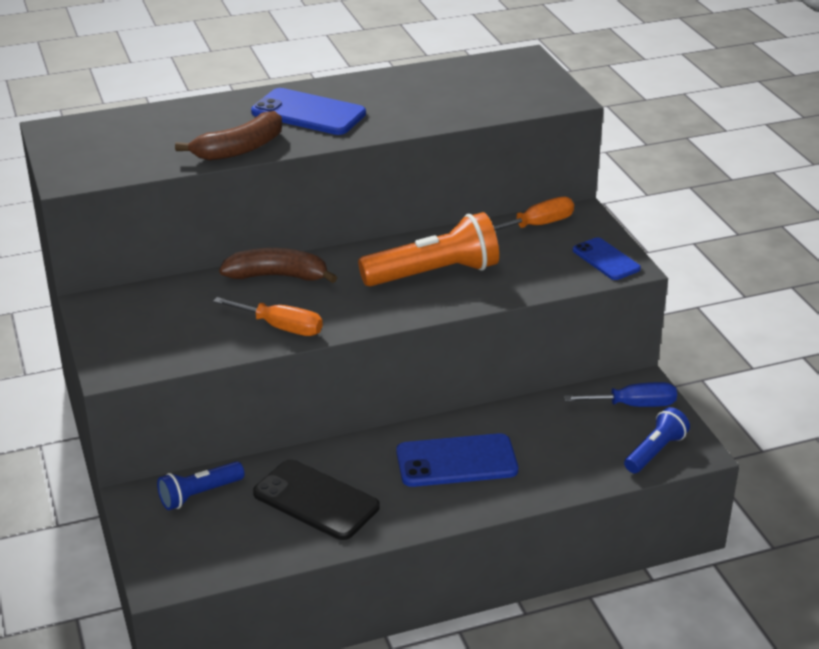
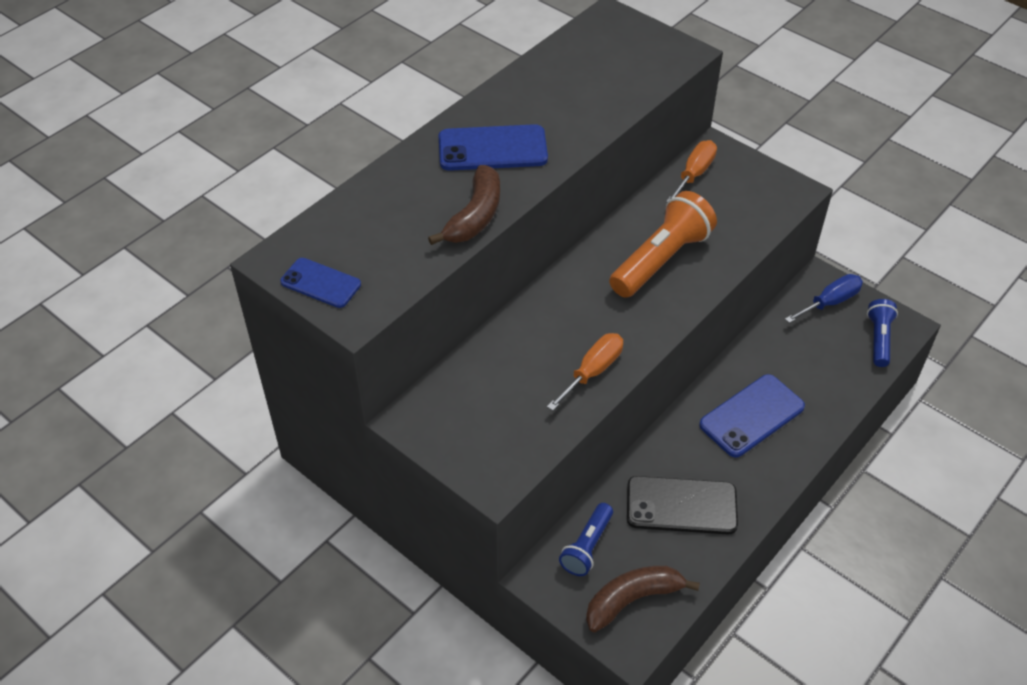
camera: 30 degrees left, 15 degrees up
(278, 276) = (539, 317): brown banana -> brown banana (632, 599)
(281, 327) = (593, 371): orange screwdriver -> orange screwdriver turned 45 degrees counterclockwise
(606, 259) = (775, 189): blue phone -> blue phone (321, 283)

